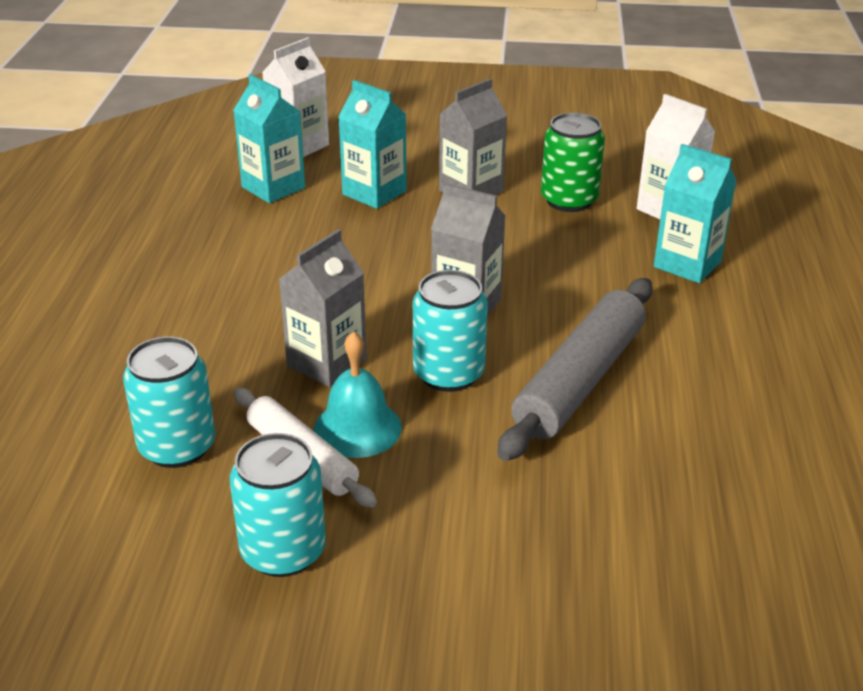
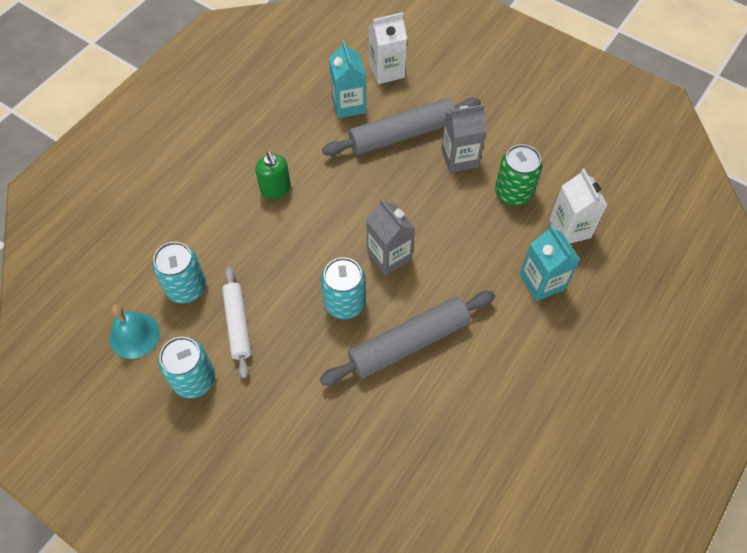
camera: 30 degrees right, 25 degrees up
(235, 295) = (275, 189): none -> green soap dispenser
(326, 363) = (289, 264): grey carton -> none
(357, 428) = (275, 318): turquoise bell -> turquoise bell (134, 335)
(374, 193) = (402, 134): turquoise carton -> grey rolling pin

